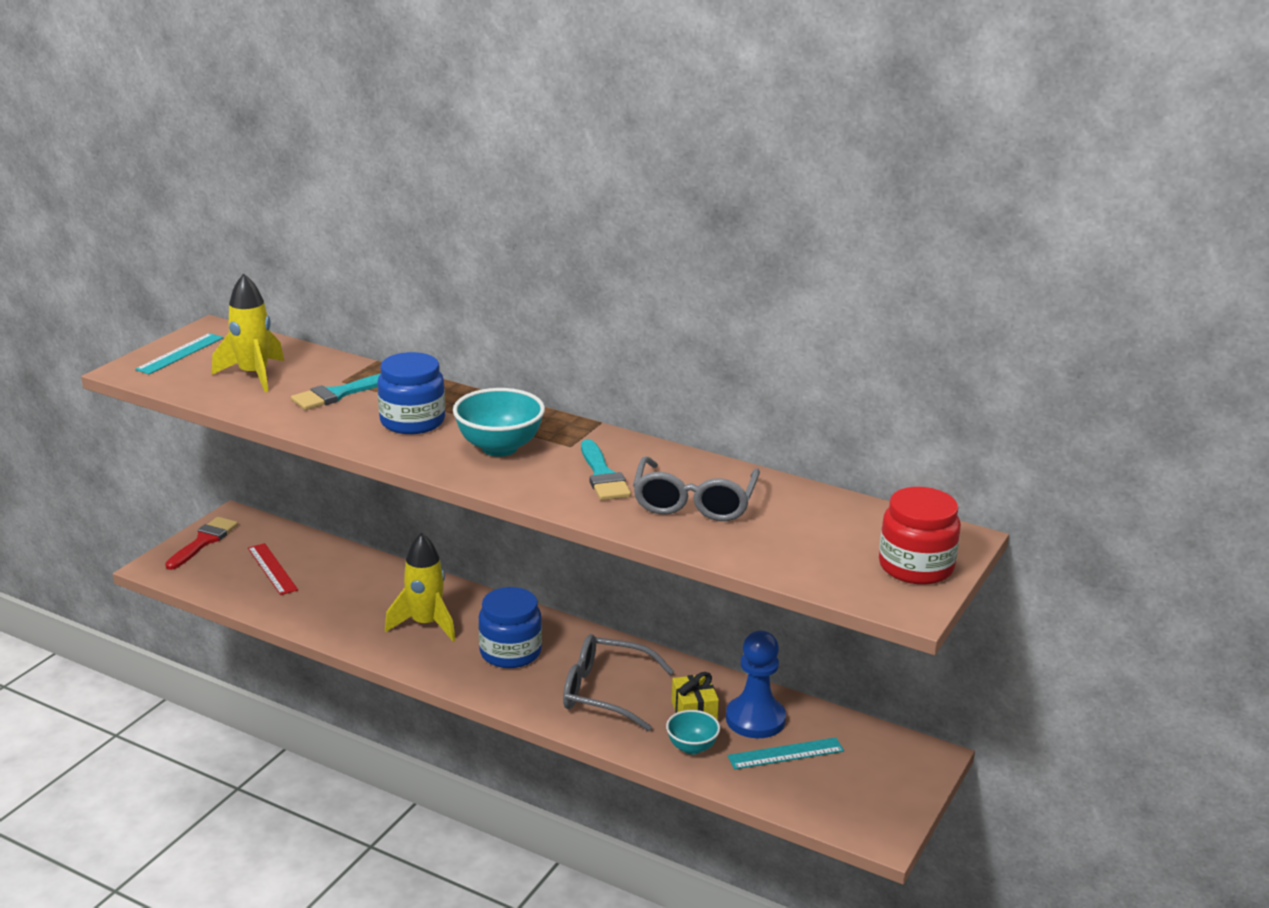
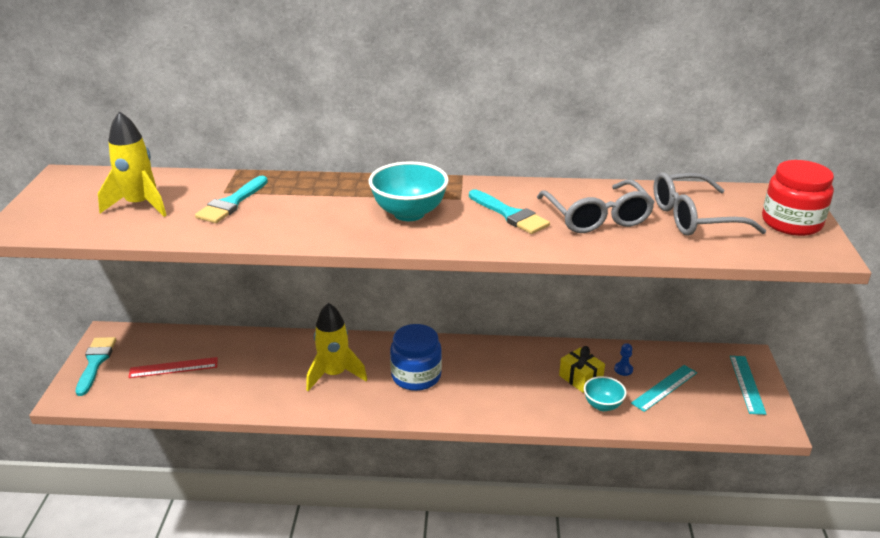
camera: 25 degrees left, 5 degrees up
(180, 353) = (52, 202): turquoise ruler -> turquoise ruler (747, 384)
(203, 541) = (95, 362): red brush -> turquoise brush
(272, 569) = (173, 368): red ruler -> red ruler turned 45 degrees counterclockwise
(412, 421) = (317, 210): blue jar -> none
(605, 692) = (509, 384): grey glasses -> grey glasses (693, 217)
(755, 719) = (623, 369): blue pawn -> blue pawn, size x0.41

